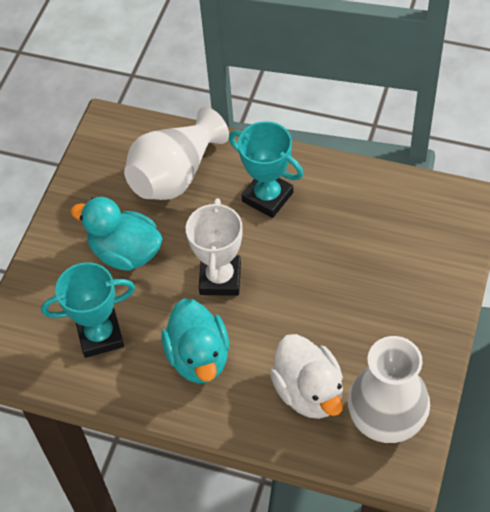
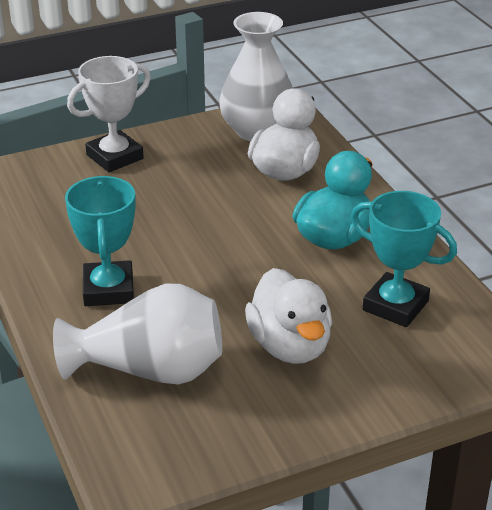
camera: 135 degrees left, 20 degrees down
(125, 252) = (290, 346): turquoise duck -> white duck
(220, 278) = (240, 268): white trophy -> white trophy (115, 157)

